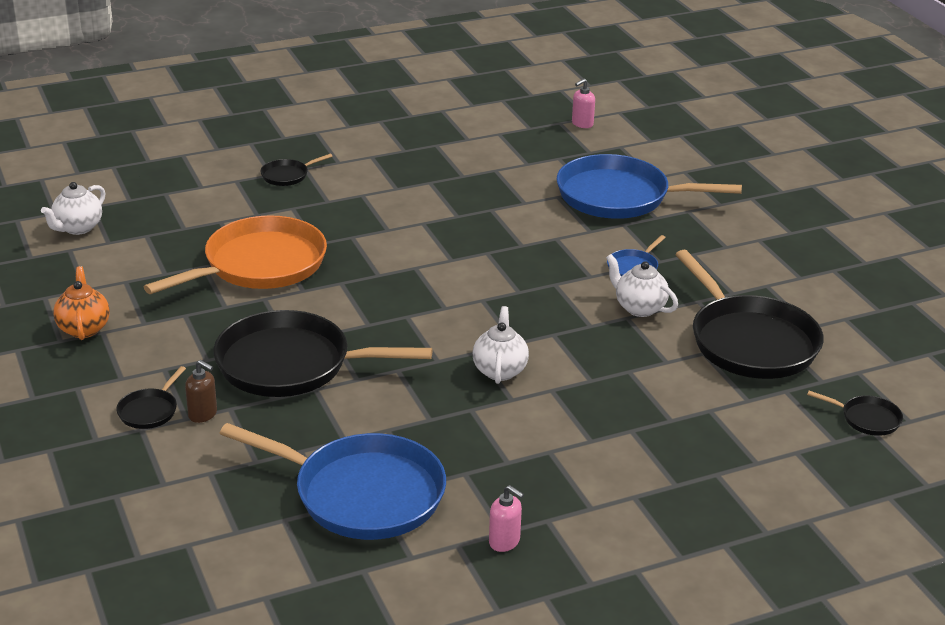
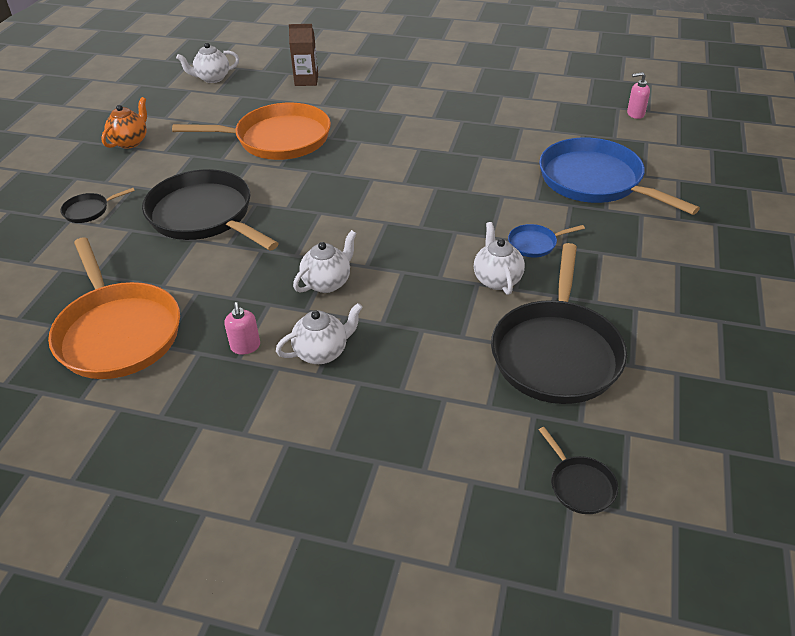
camera: 40 degrees right, 10 degrees up
(201, 194) = (306, 80): none -> brown carton
(203, 414) = (111, 227): brown soap dispenser -> none
(287, 175) = (374, 85): black pan -> none
(362, 494) = (118, 333): blue pan -> orange pan
(504, 542) = (150, 425): pink soap dispenser -> pink soap dispenser (245, 347)
(571, 423) = (322, 352): none -> white teapot

